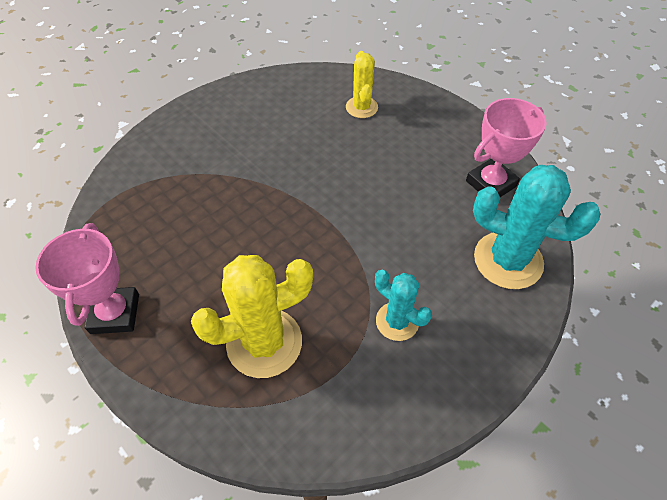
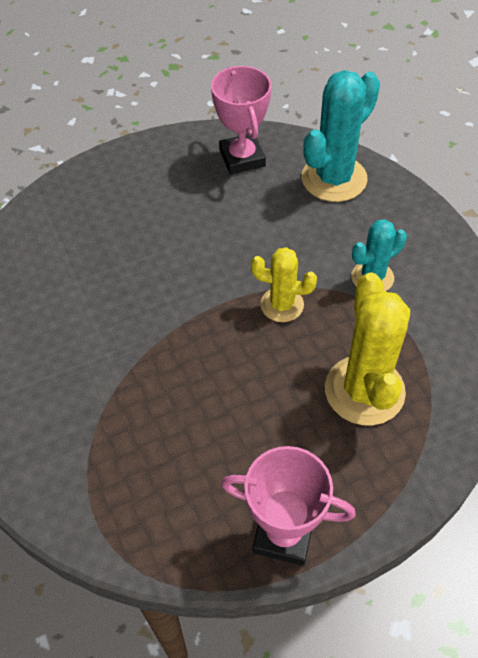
camera: 70 degrees left, 0 degrees up
(361, 107) = (80, 224): yellow cactus -> yellow cactus (282, 305)

